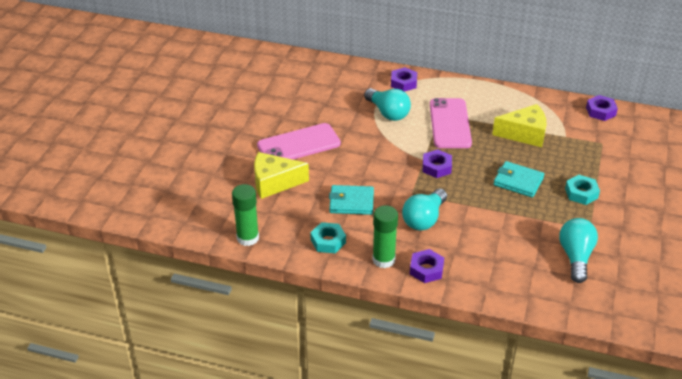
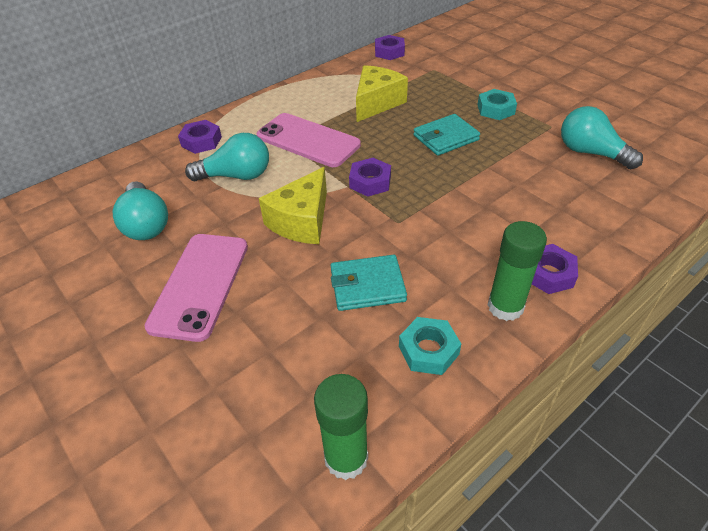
camera: 55 degrees left, 5 degrees up
(274, 183) = (250, 354): yellow cheese -> yellow cheese (302, 221)
(351, 202) = (367, 285): turquoise wallet -> turquoise wallet turned 45 degrees clockwise
(424, 219) = (453, 233): turquoise light bulb -> turquoise light bulb (146, 224)

